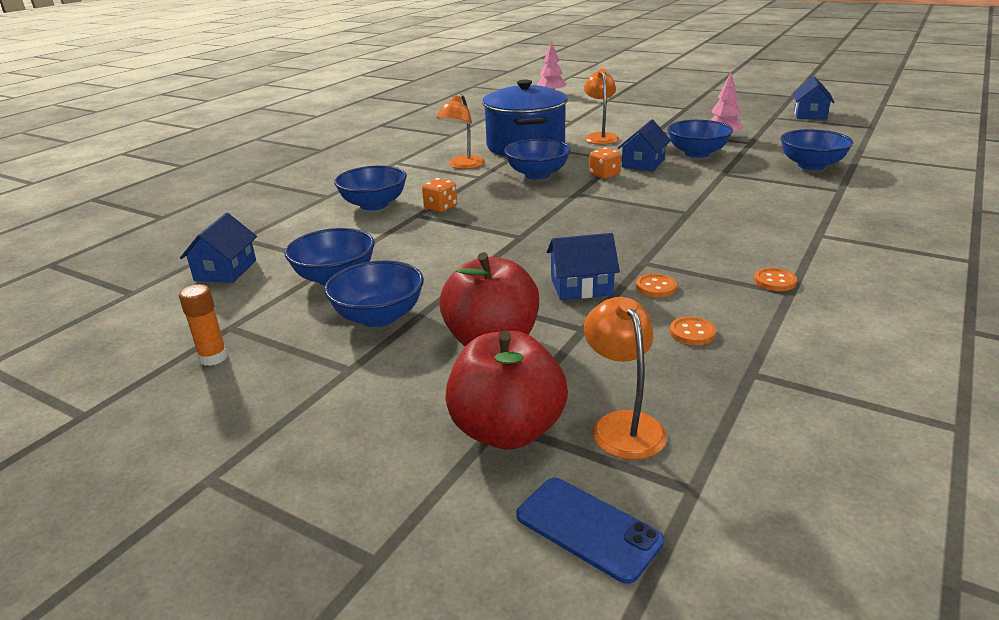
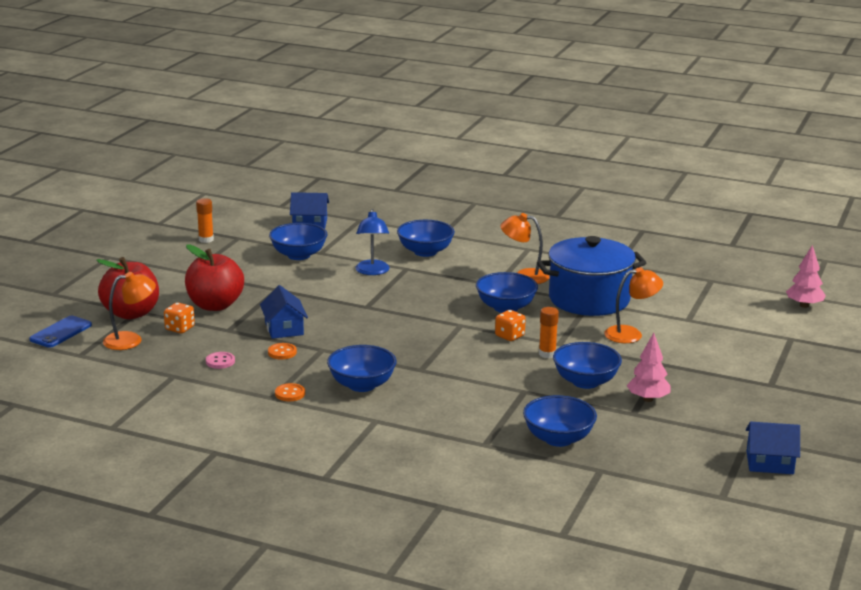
camera: 80 degrees right, 5 degrees down
(379, 317) = (247, 273): blue bowl -> blue bowl (362, 385)
(417, 232) = (372, 271): none -> blue lamp
(440, 208) = (421, 275): orange dice -> orange dice (180, 328)
(643, 163) = (547, 354): blue house -> orange glue stick
(692, 333) = (220, 361): orange button -> pink button

